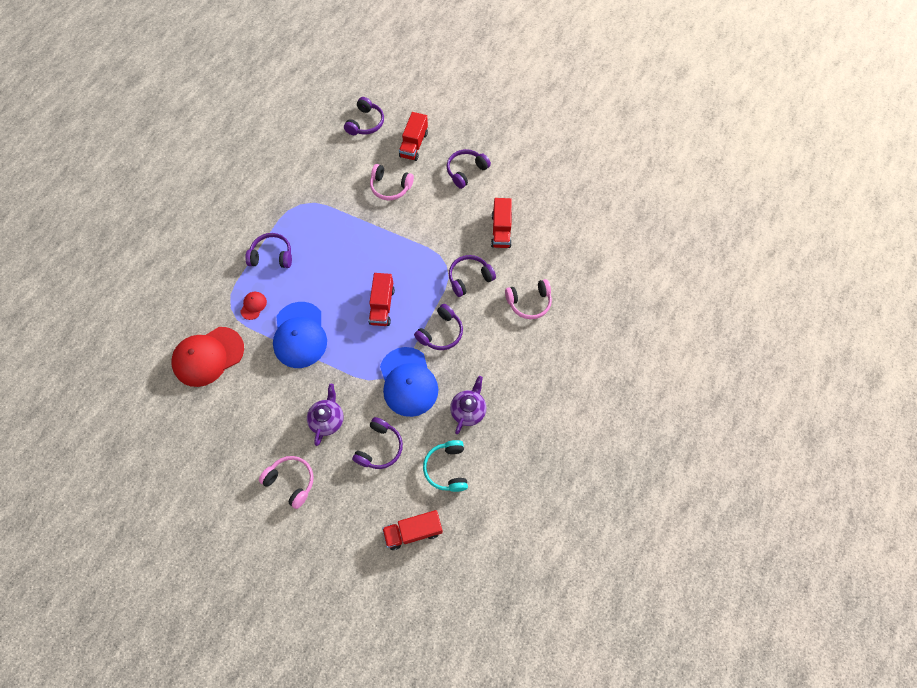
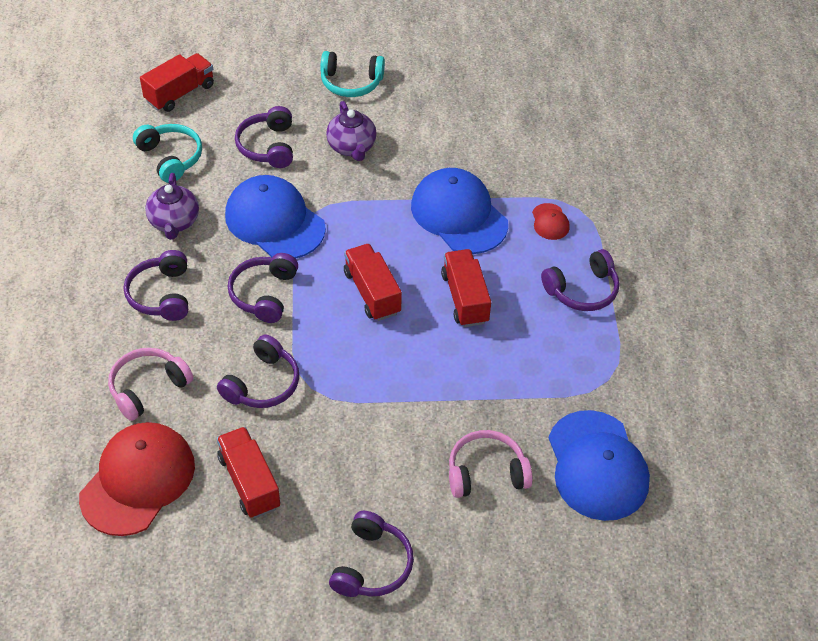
camera: 150 degrees right, 15 degrees down
(208, 356) = (554, 149): red cap -> red cap (138, 480)
(291, 481) = (351, 82): pink headphones -> turquoise headphones
(339, 168) = (597, 465): none -> blue cap
(365, 123) = (621, 575): purple headphones -> purple headphones (161, 295)
(414, 145) = (501, 573): red truck -> red truck (465, 298)

